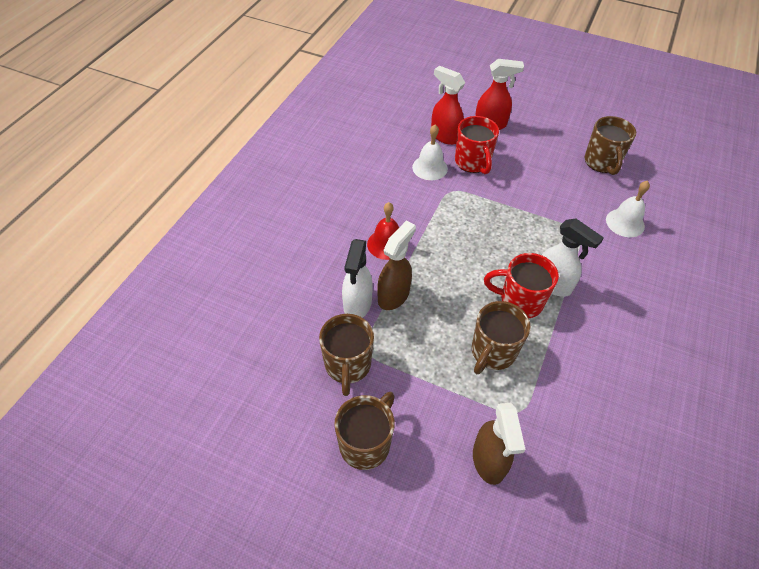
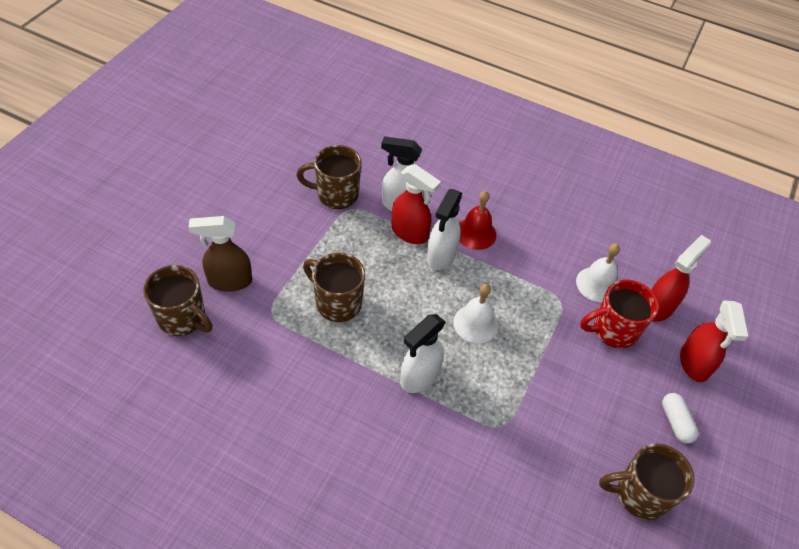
camera: 90 degrees right, 0 degrees up
(366, 443) = (262, 201): brown mug -> brown mug (183, 318)
(394, 295) = (410, 233): brown spray bottle -> red spray bottle
(419, 270) = (441, 256): none -> white spray bottle
(519, 301) = (397, 339): red mug -> none
(541, 139) = (675, 422): none -> white capsule
(625, 223) = (521, 490): white bell -> white bell (475, 323)

